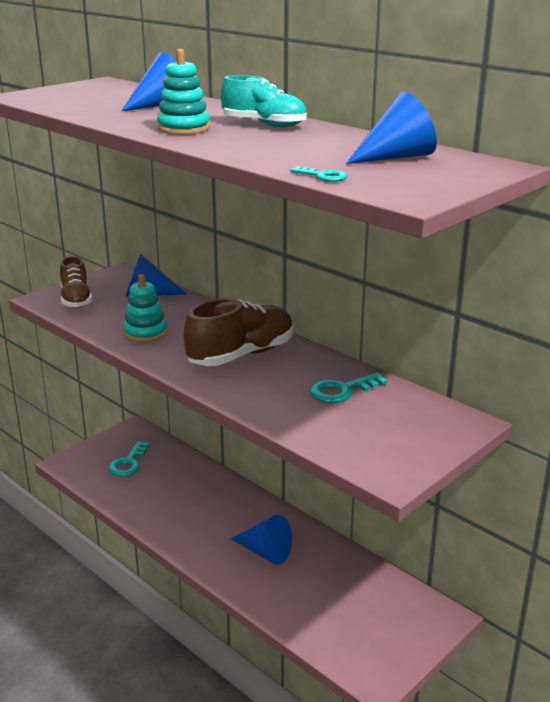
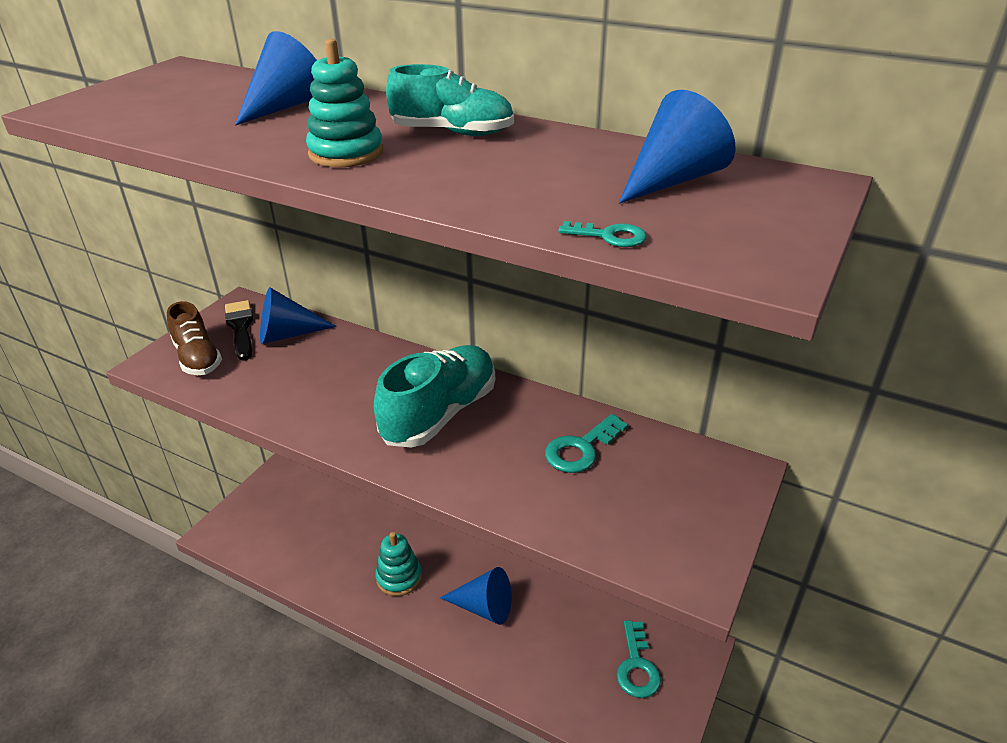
camera: 15 degrees left, 10 degrees up
(114, 286) = (240, 327): none -> black brush
(128, 463) = (290, 518): turquoise key -> turquoise key (637, 666)
(145, 333) = (307, 398): turquoise stacking toy -> turquoise stacking toy (399, 577)
(241, 355) = (440, 414): brown shoe -> turquoise shoe

